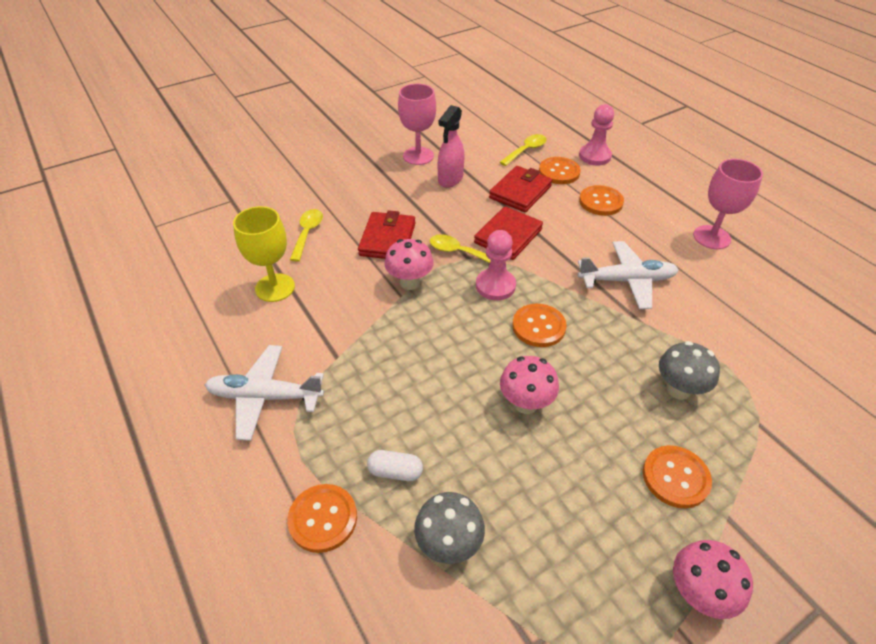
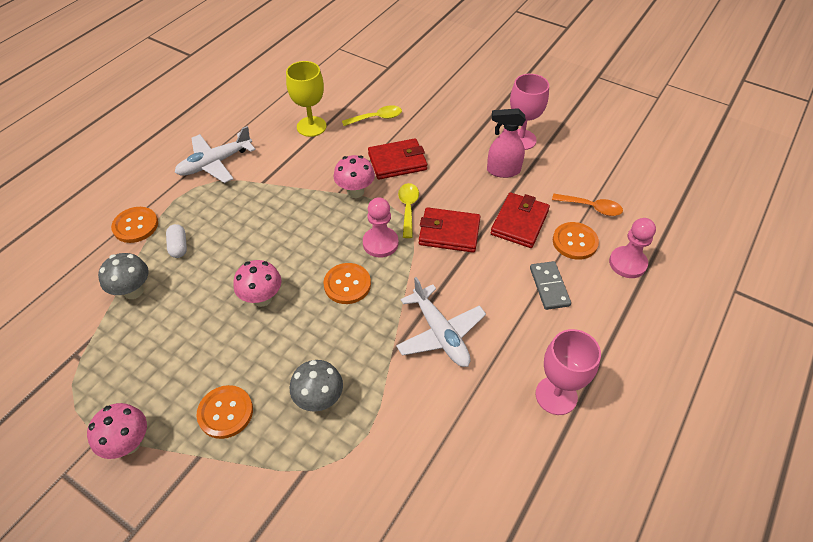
camera: 65 degrees right, 5 degrees up
(265, 397) = (215, 163): white plane -> white plane turned 105 degrees counterclockwise
(520, 192) = (519, 222): red wallet -> red wallet turned 75 degrees counterclockwise
(526, 150) = (591, 207): yellow spoon -> orange spoon
(600, 202) = (549, 287): orange button -> grey domino

